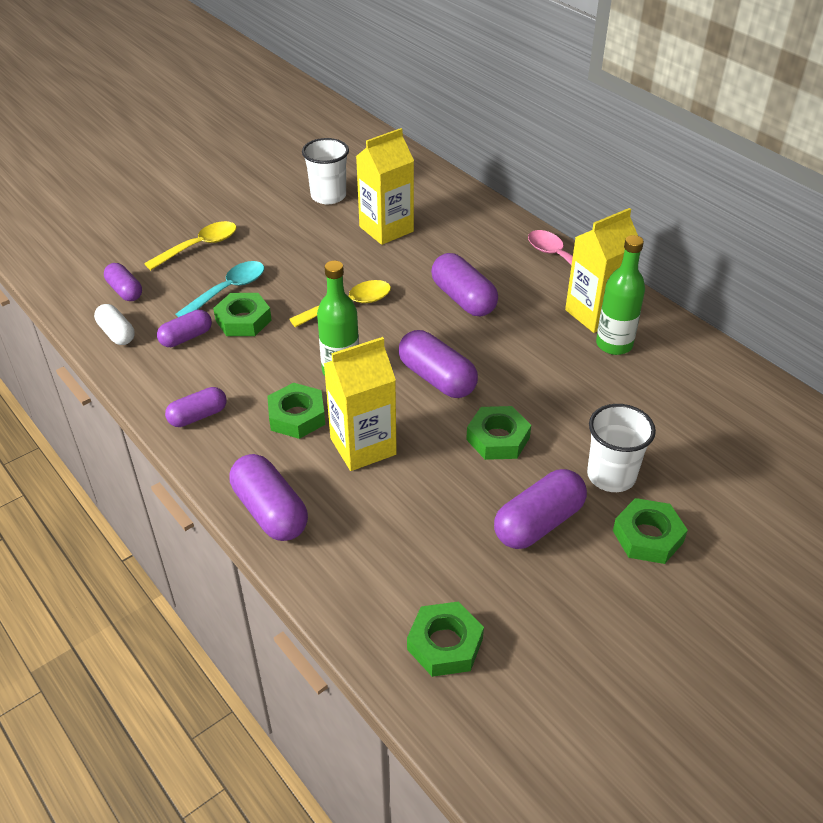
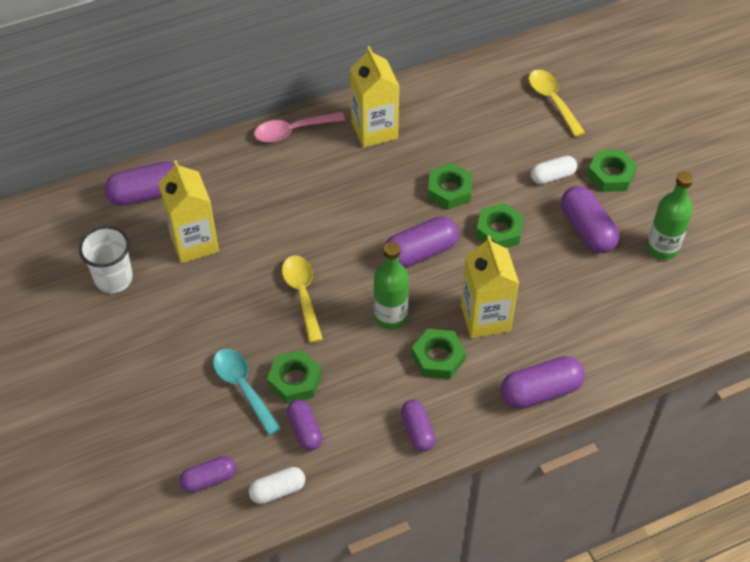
camera: 75 degrees left, 10 degrees up
(199, 247) = (157, 405): yellow spoon -> yellow spoon (552, 101)
(445, 644) = (679, 307): green nut -> green nut (449, 190)
(463, 299) = (323, 210): purple capsule -> purple capsule (146, 194)
(611, 476) = (552, 176): white cup -> white capsule
(614, 344) = (415, 131): green bottle -> green bottle (662, 248)

